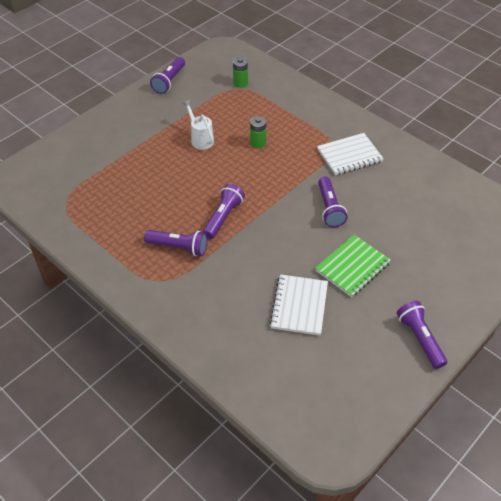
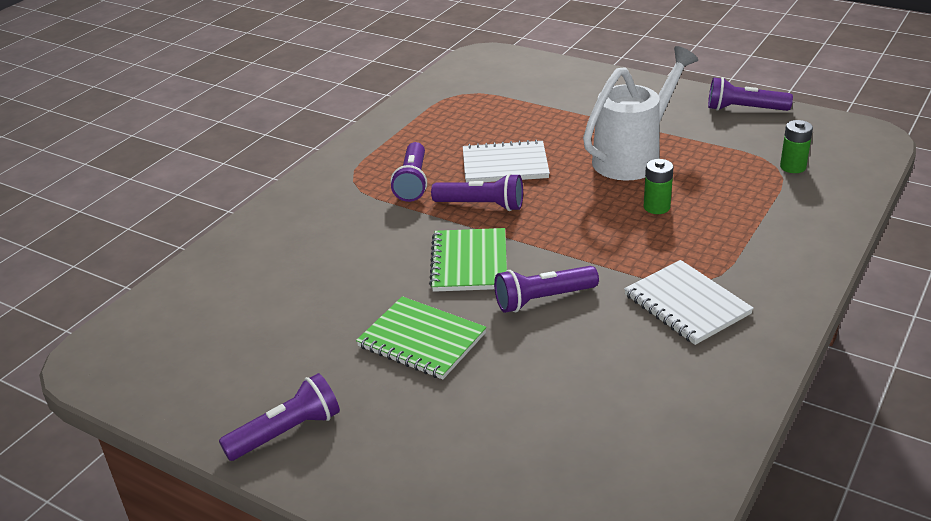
camera: 80 degrees right, 15 degrees down
(200, 139) = (633, 158): white watering can -> white watering can, size x1.84
(284, 233) = (469, 262): none -> green notebook
(299, 306) = (332, 297): white notebook -> white notebook (505, 165)

